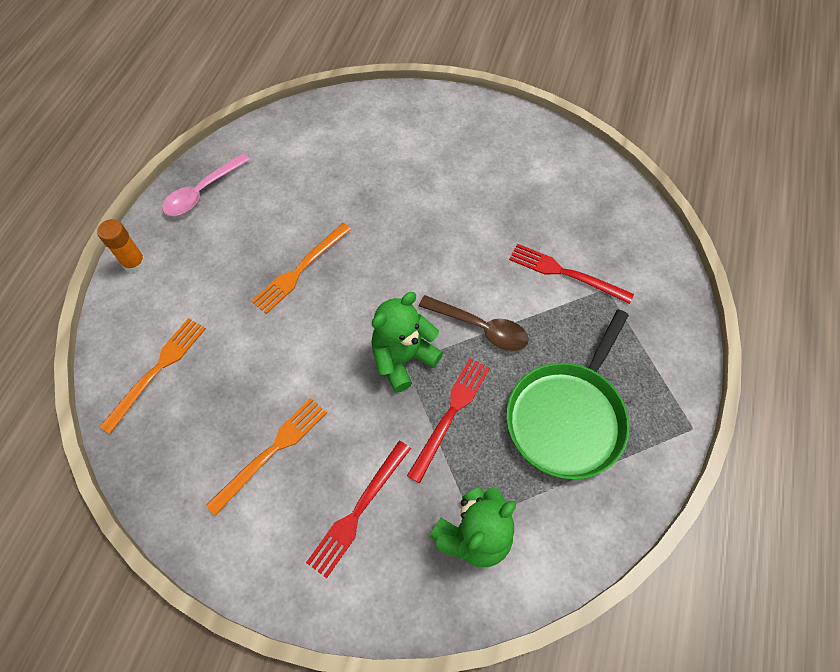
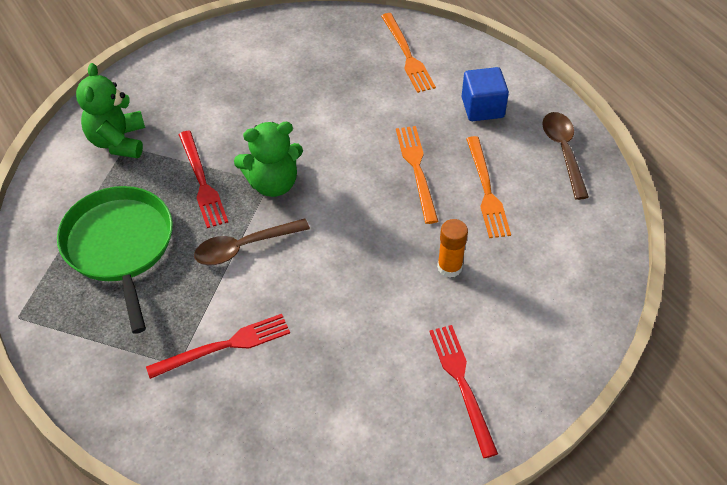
camera: 130 degrees right, 10 degrees down
(134, 263) = (519, 82): orange glue stick -> orange glue stick (449, 267)
(189, 270) = (482, 107): none -> blue cube
(202, 192) = (563, 152): pink spoon -> brown spoon
(272, 451) = (284, 80): orange fork -> orange fork (486, 190)
(358, 510) = (199, 98): red fork -> red fork (462, 384)
(403, 358) = (273, 183): green teddy bear -> green teddy bear turned 75 degrees clockwise

